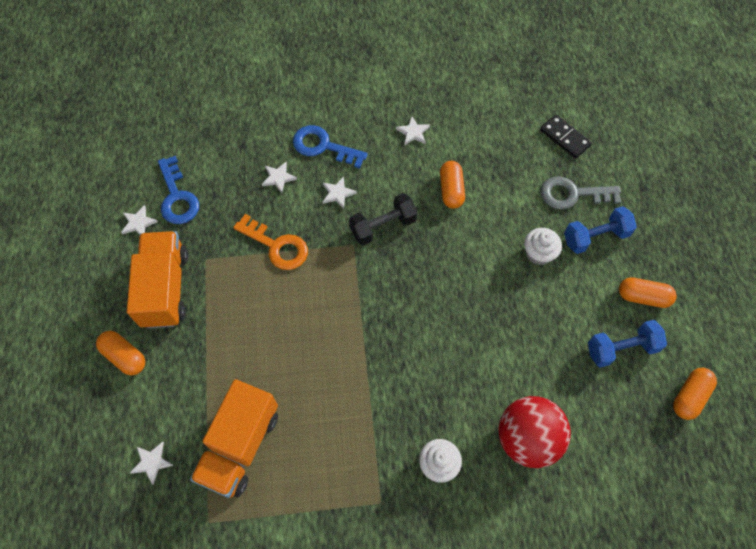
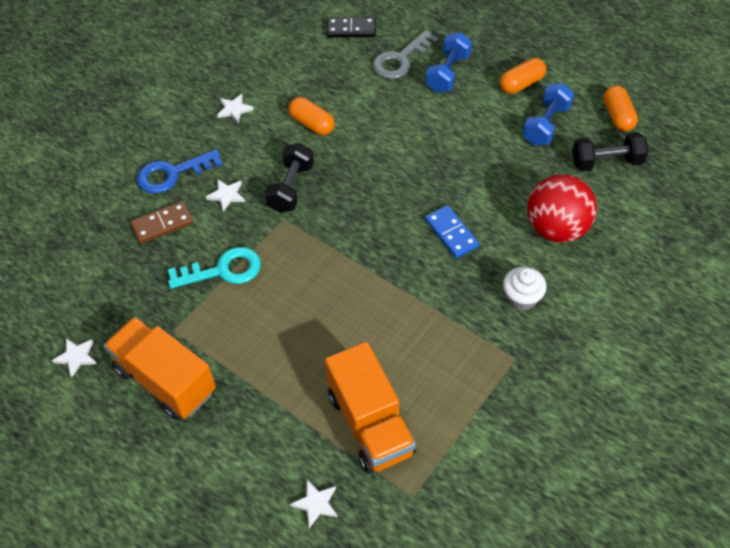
camera: 45 degrees left, 10 degrees down
(124, 356) = (193, 458): orange capsule -> none
(177, 197) = (88, 309): blue key -> none
(277, 246) = (223, 270): orange key -> turquoise key
(278, 178) = (162, 224): white star -> brown domino
(448, 365) = (451, 233): none -> blue domino
(538, 253) = (423, 113): white cupcake -> none
(632, 425) = (606, 162): none -> black dumbbell

